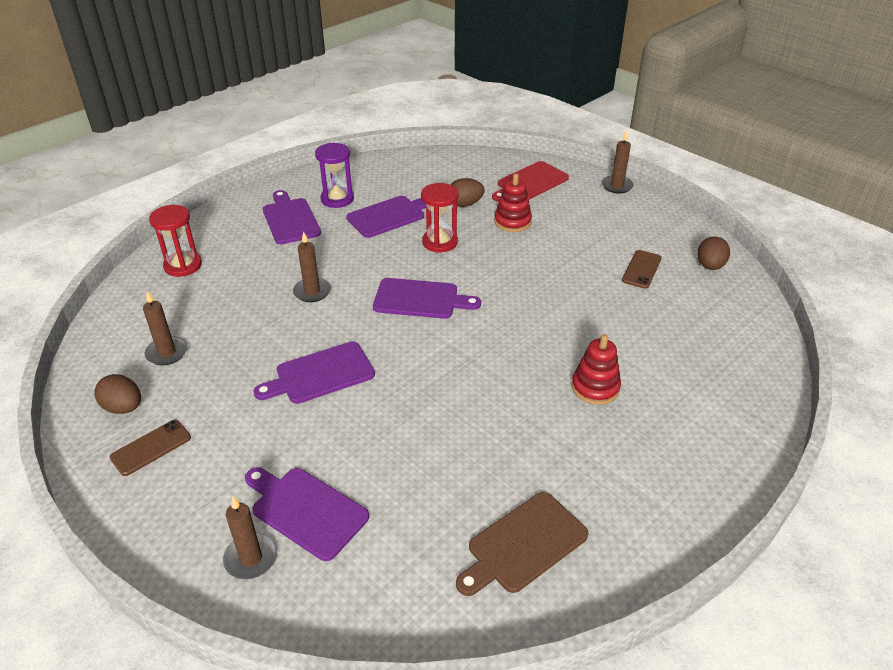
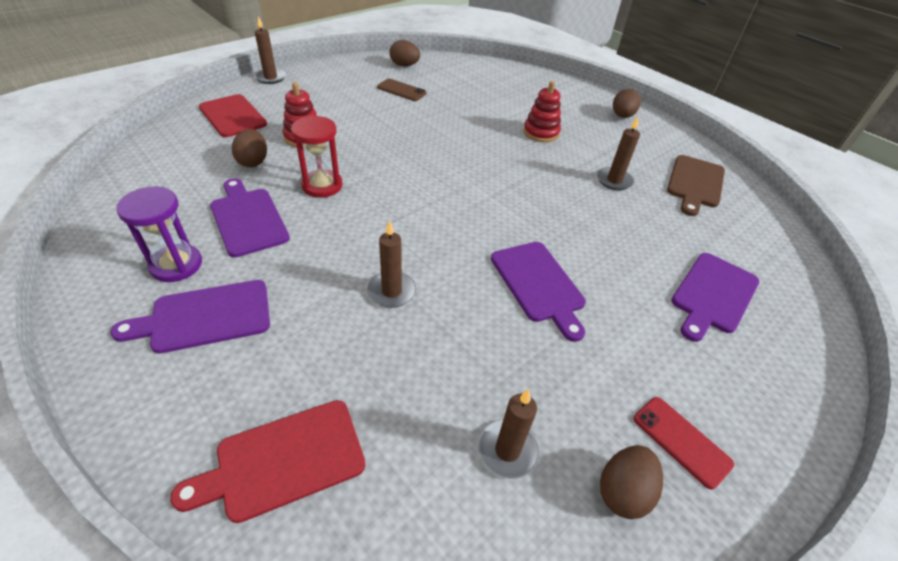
camera: 90 degrees left, 5 degrees up
(151, 447) = (681, 441): brown phone -> red phone
(183, 266) = (283, 460): red hourglass -> red cutting board
(251, 558) = (778, 331): brown candle -> brown candle (614, 180)
(420, 299) = (421, 207): purple cutting board -> none
(523, 544) = (695, 183): brown cutting board -> brown cutting board turned 60 degrees clockwise
(689, 484) = (622, 116): none -> brown egg

